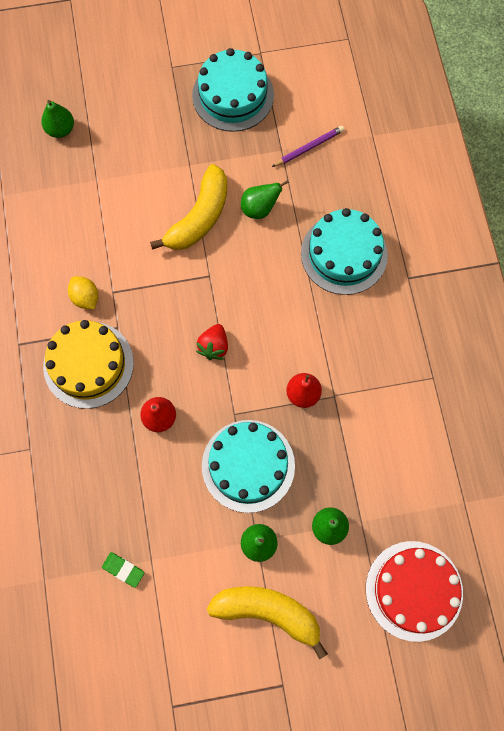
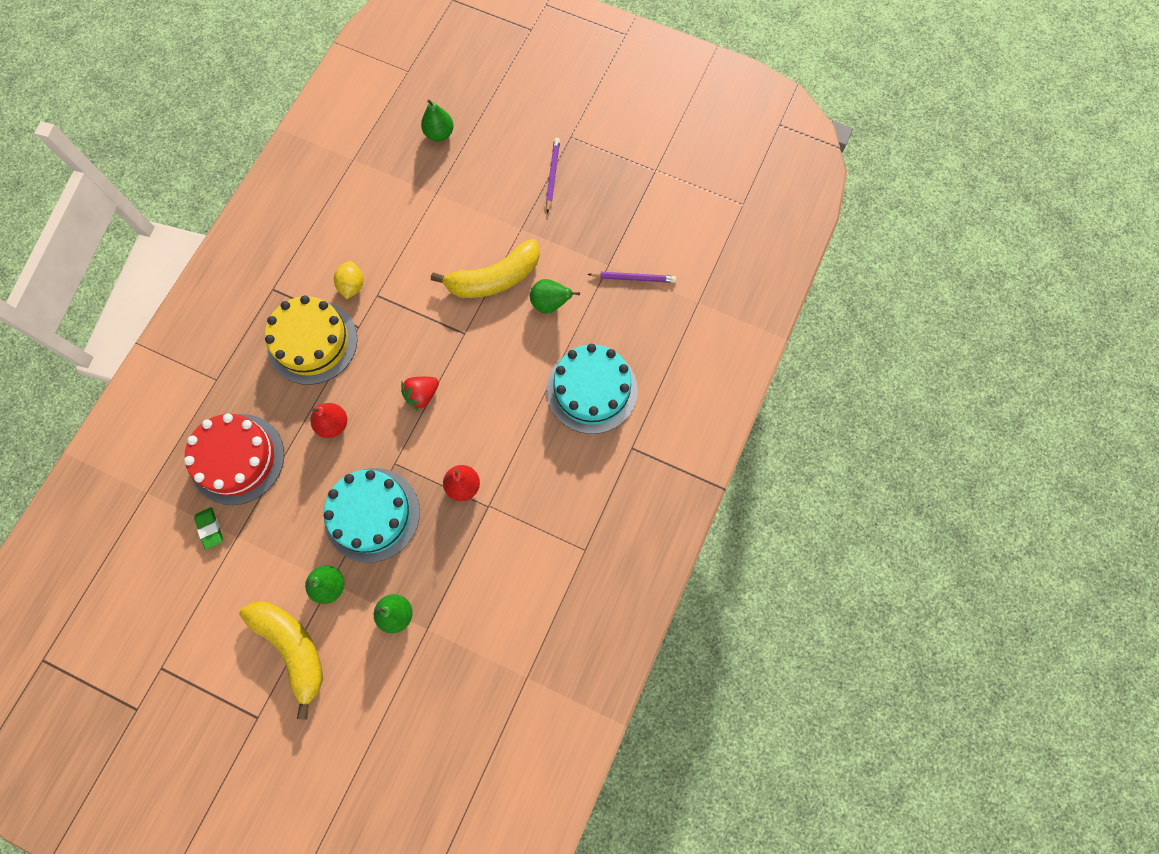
camera: 35 degrees right, 0 degrees up
(181, 106) = (552, 175): none -> purple pencil
(233, 95) = (603, 192): turquoise cake -> none
(414, 590) = (424, 721): red cake -> red cake (237, 459)

